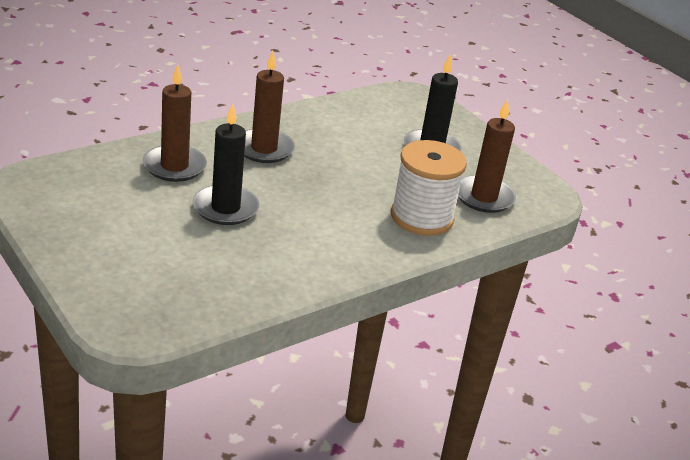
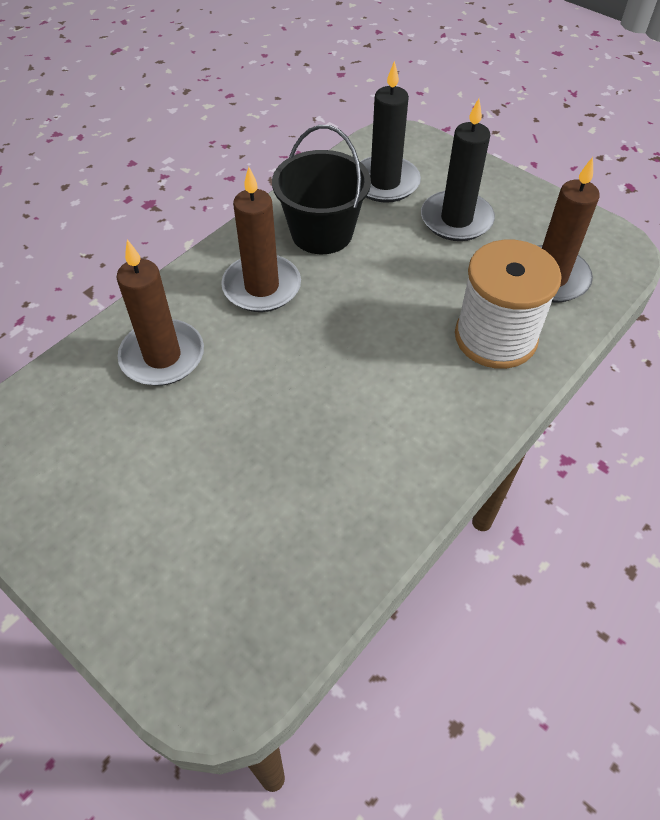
camera: 10 degrees left, 20 degrees up
(225, 208) = (254, 408): black candle -> black candle (385, 182)
(324, 131) = (322, 233): none -> black bucket

